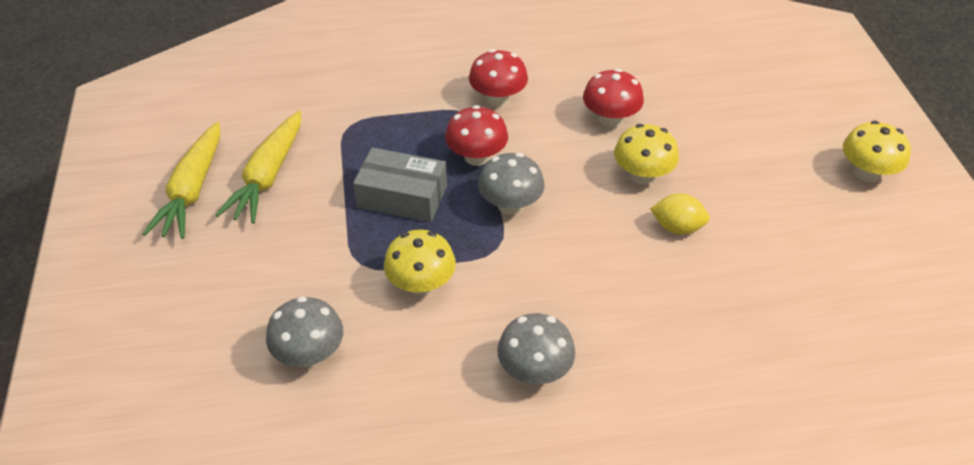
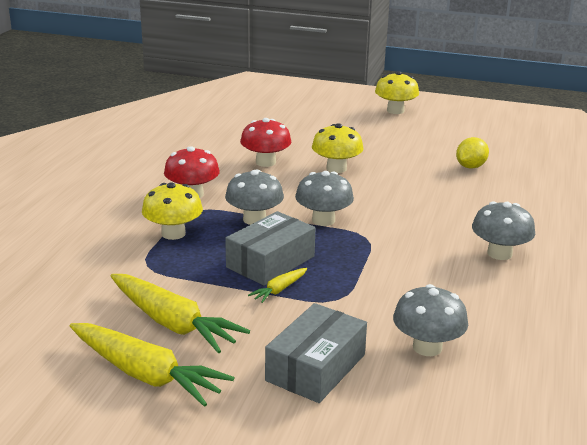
camera: 65 degrees left, 20 degrees down
(243, 285) = (316, 367): none -> grey box
(355, 220) = (279, 290): none -> yellow carrot
(421, 284) = (381, 277): yellow mushroom -> yellow mushroom (173, 233)
(476, 157) = (254, 219): red mushroom -> grey mushroom
(677, 227) = (397, 172): yellow lemon -> yellow lemon (470, 167)

